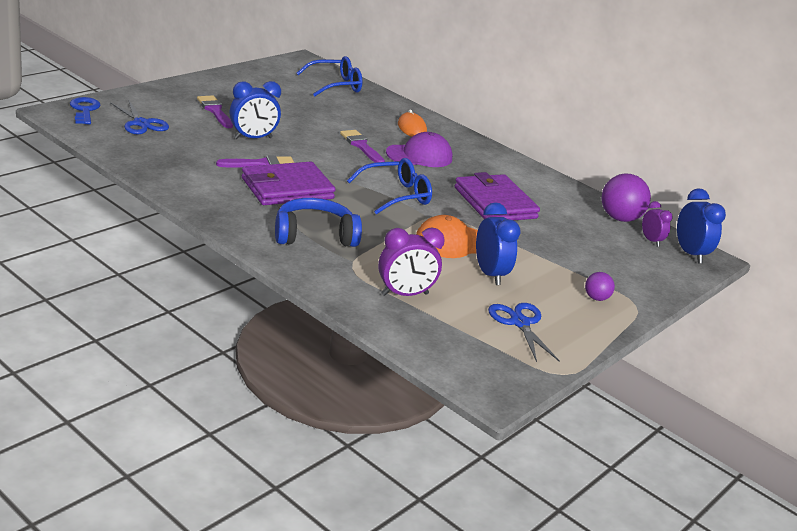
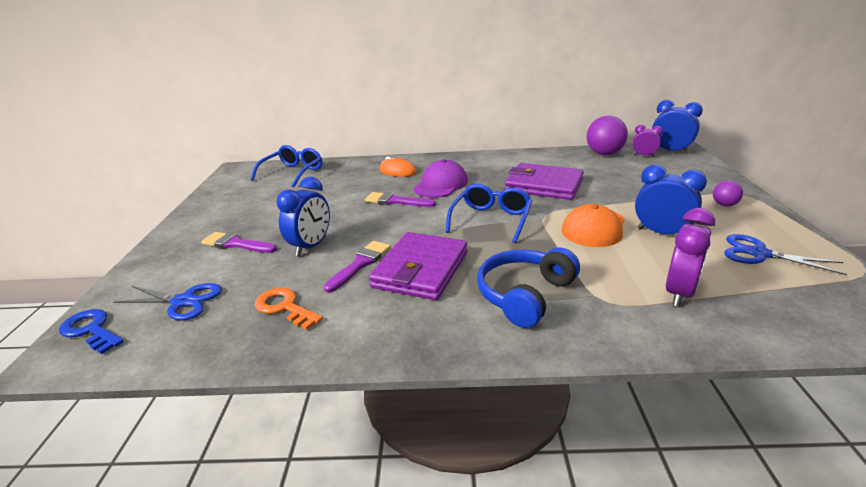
camera: 35 degrees left, 0 degrees up
(183, 157) = (284, 307): none -> orange key

